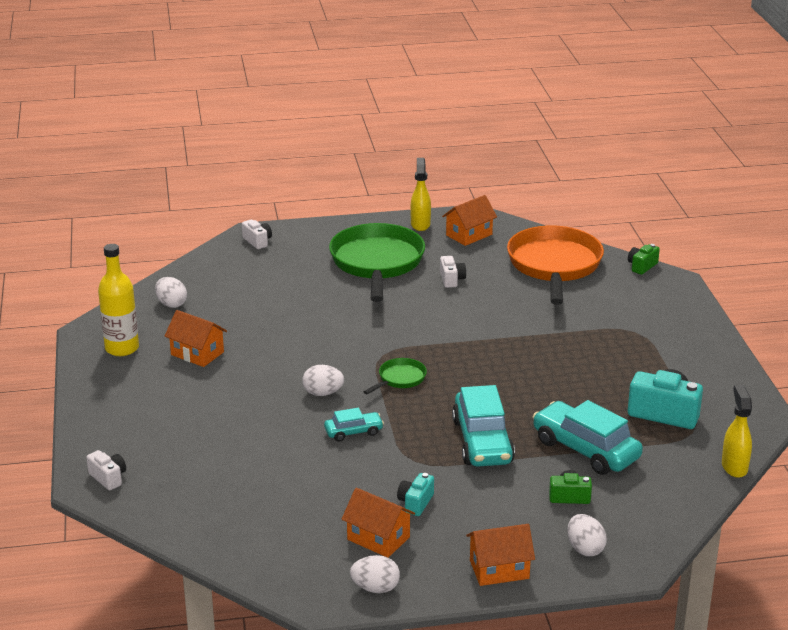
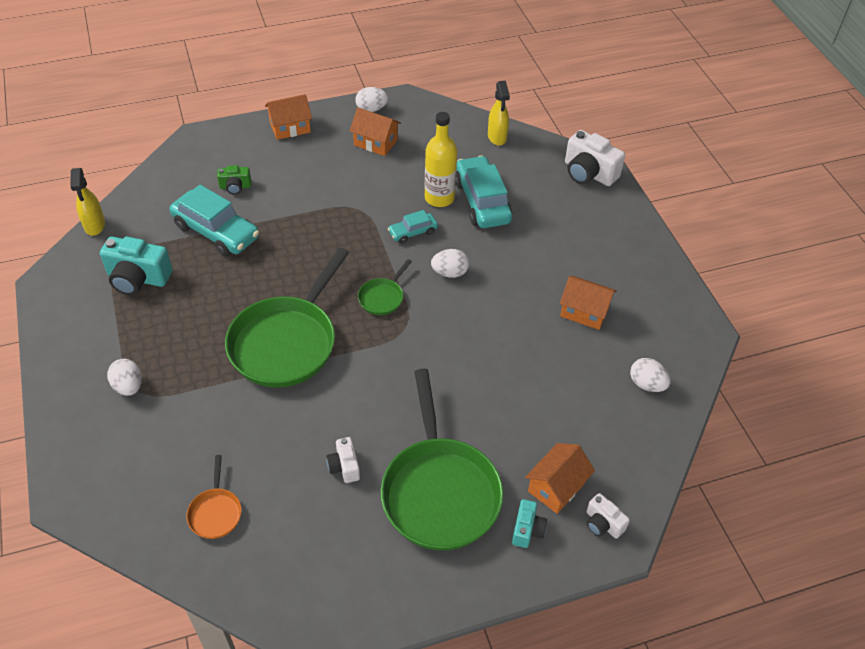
camera: 170 degrees right, 20 degrees up
(108, 478) = (588, 173): white camera -> white camera, size x1.82
(122, 348) = (659, 311): yellow bottle -> yellow bottle (439, 198)
(415, 503) = (352, 172): turquoise camera -> turquoise camera (527, 530)
(420, 224) = (397, 597): yellow spray bottle -> yellow spray bottle (497, 137)
(469, 235) = (327, 576): orange house -> orange house (556, 487)
(482, 441) = (303, 232): turquoise car -> turquoise car (482, 201)
(500, 353) = (286, 342): none -> green pan
(554, 266) = (215, 512): orange pan -> orange pan, size x0.44
(585, 549) = (229, 146): white egg -> white egg (128, 386)
(642, 266) = (101, 524): green camera -> none

